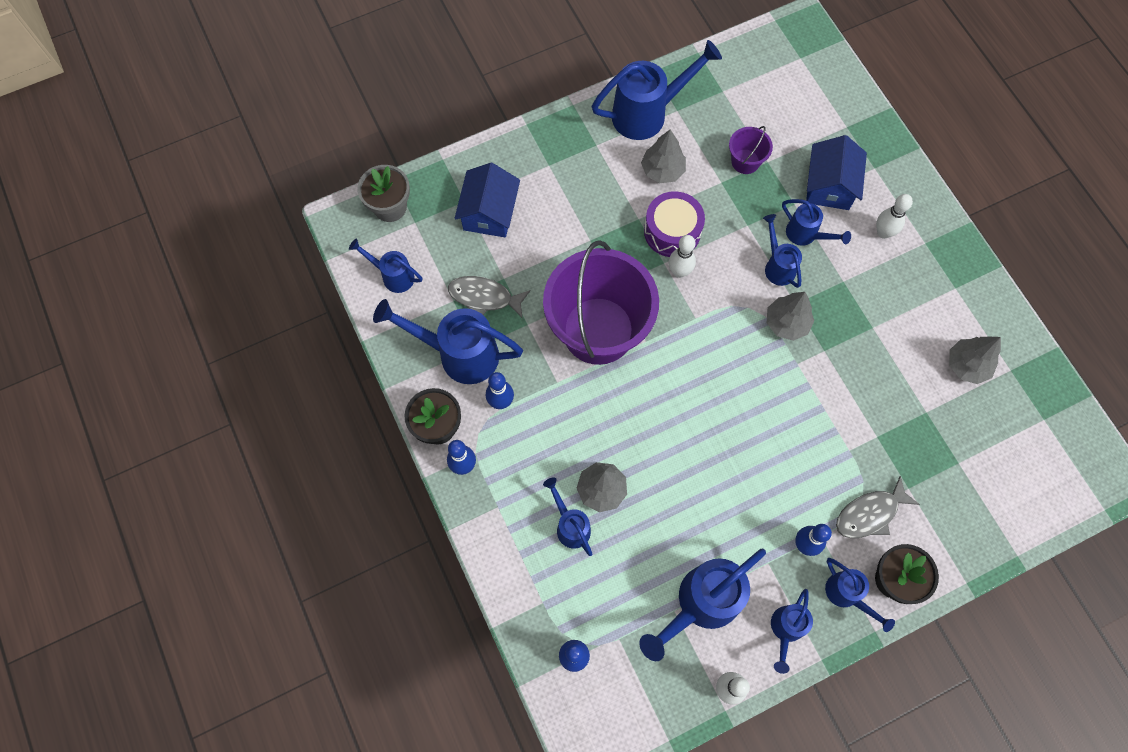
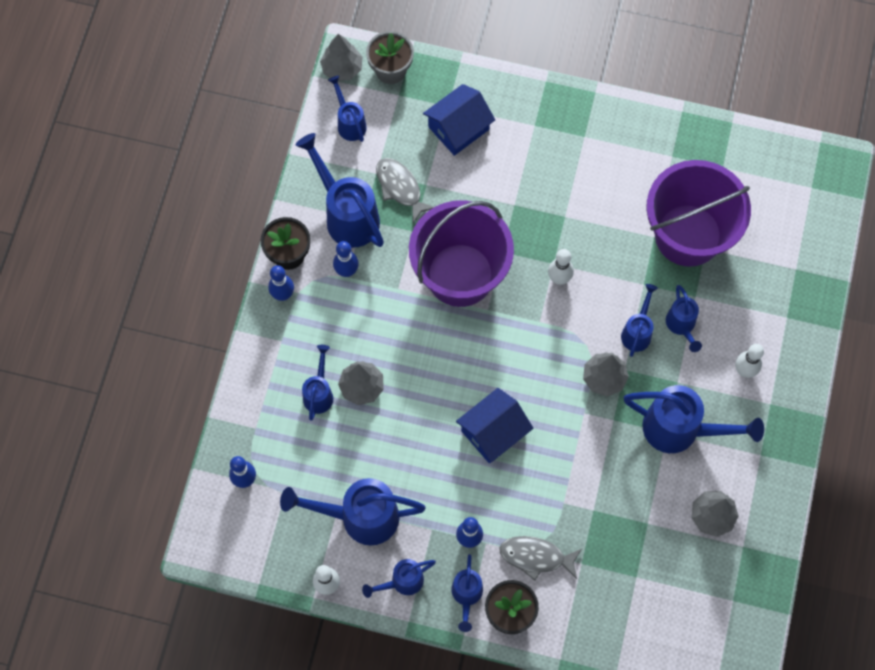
camera: 40 degrees right, 0 degrees up
(648, 113) = (646, 141): blue watering can -> blue watering can (681, 430)
(662, 170) = (617, 194): grey tree -> grey tree (342, 68)
(672, 231) = (581, 245): purple drum -> none
(745, 161) = (688, 235): purple bucket -> purple bucket, size x2.39
(829, 186) = (737, 303): blue house -> blue house (493, 432)

